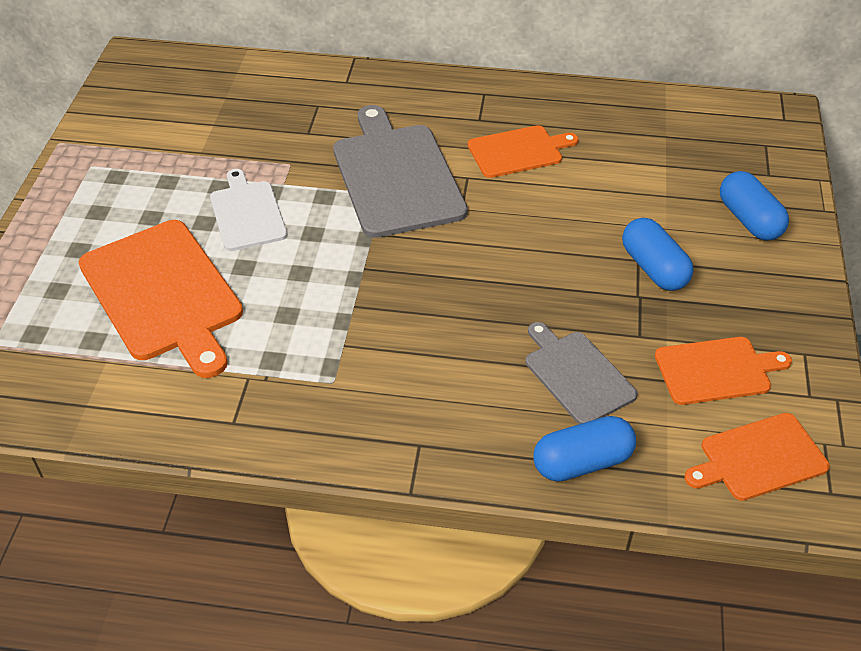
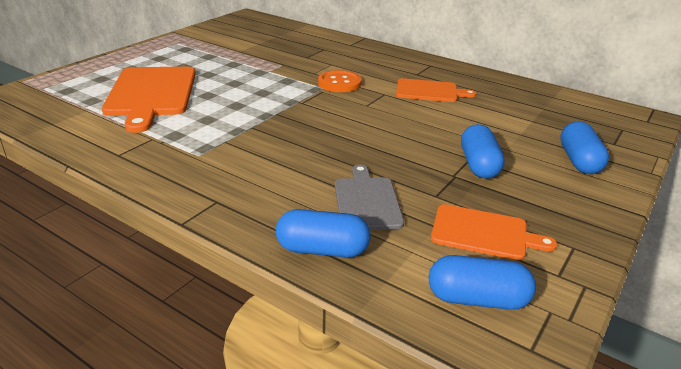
camera: 25 degrees right, 15 degrees down
(247, 213) = (236, 76): white cutting board -> none
(396, 176) = (339, 83): grey cutting board -> orange button
(759, 458) = (477, 299): orange cutting board -> blue capsule

